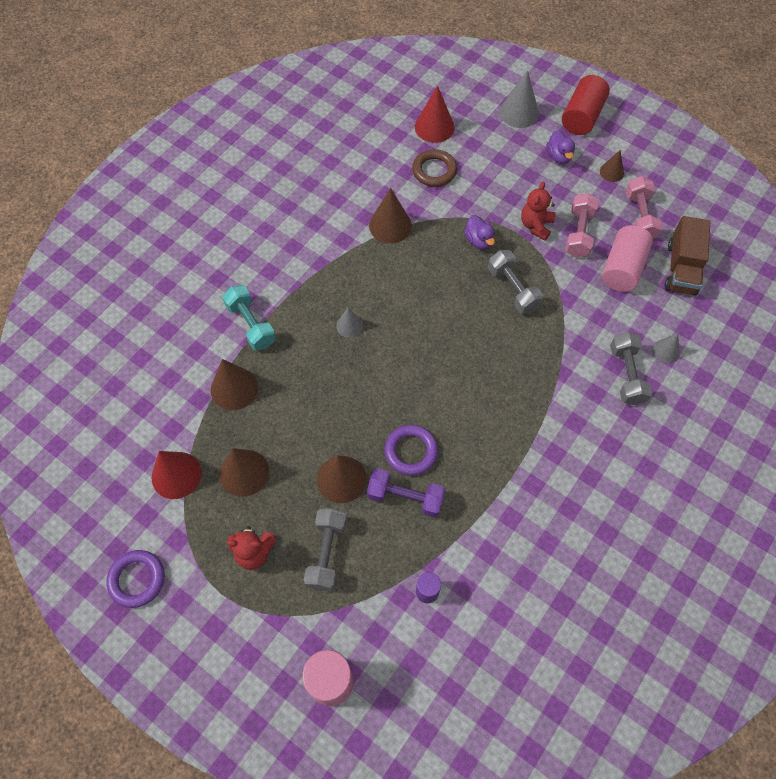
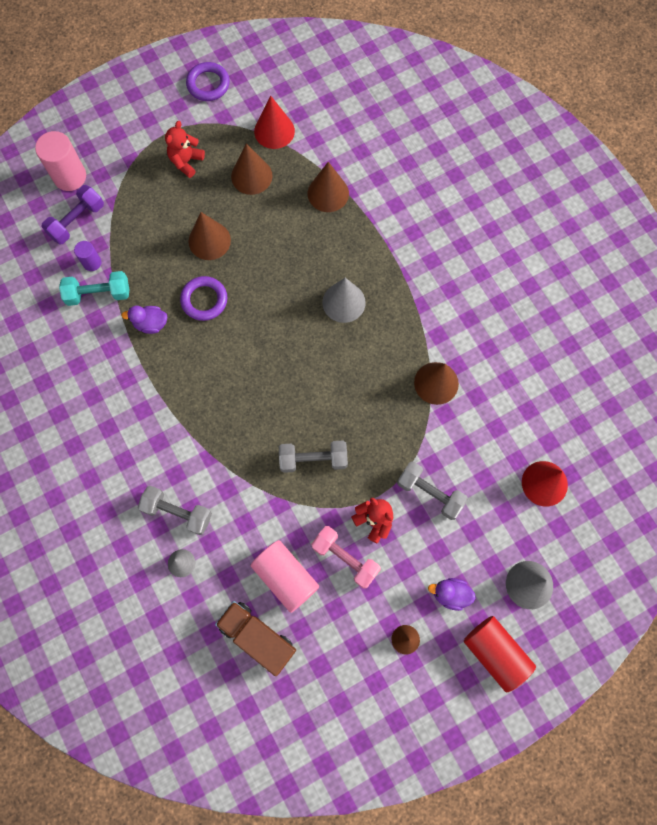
camera: 115 degrees right, 10 degrees up
(251, 324) = (383, 226): turquoise dumbbell -> turquoise dumbbell (98, 294)
(327, 553) = (158, 208): grey dumbbell -> grey dumbbell (430, 493)
(349, 326) = (343, 302): grey cone -> grey cone, size x1.70
(405, 497) = (169, 279): purple dumbbell -> purple dumbbell (77, 221)
(434, 171) = (485, 455): brown ring -> none
(479, 241) = (381, 456): purple duck -> purple duck (150, 324)
(639, 217) = (336, 633): pink dumbbell -> none

